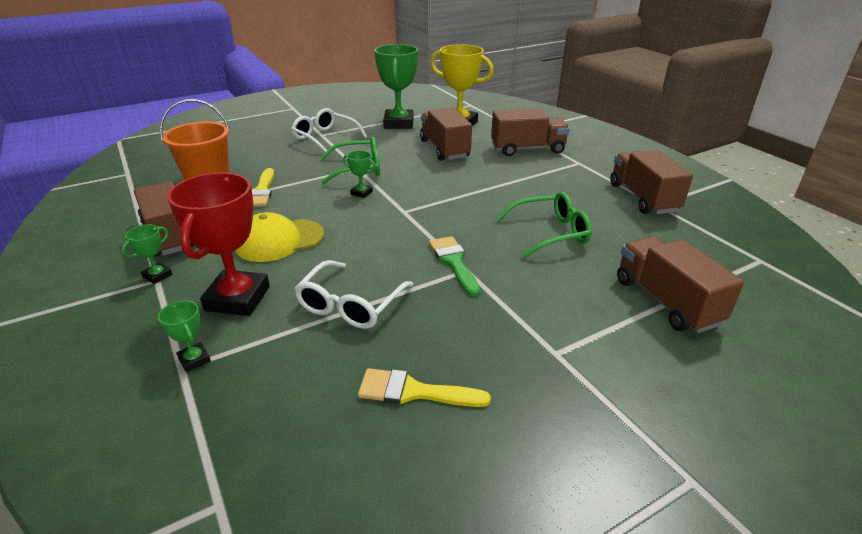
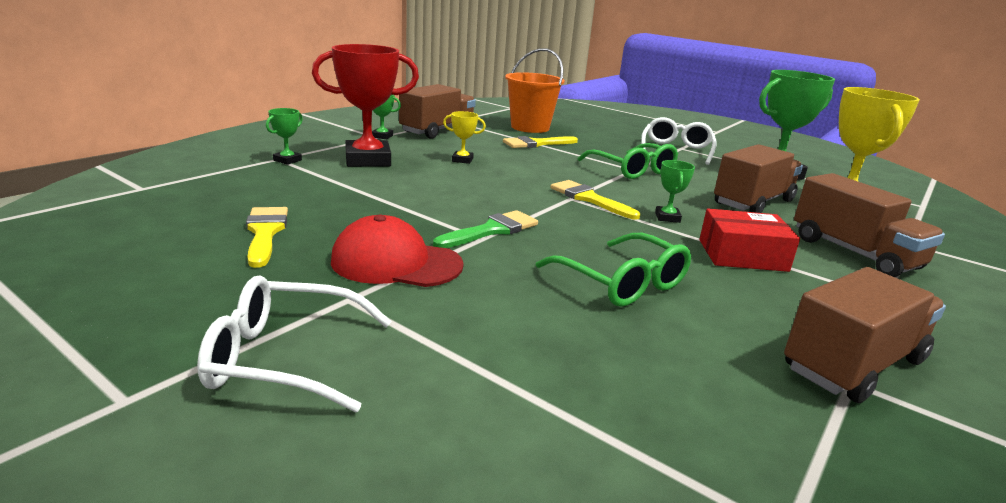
camera: 65 degrees right, 10 degrees down
(279, 240) = (462, 160): yellow cap -> yellow trophy
(350, 305) = (382, 195): white glasses -> white glasses (284, 358)
(361, 193) = (584, 177): green trophy -> green trophy (667, 217)
(410, 204) = (589, 199): none -> yellow brush
(500, 320) = (396, 263): none -> red cap
(522, 181) = (742, 255): none -> red box
(666, 301) = (518, 386): brown truck -> none

